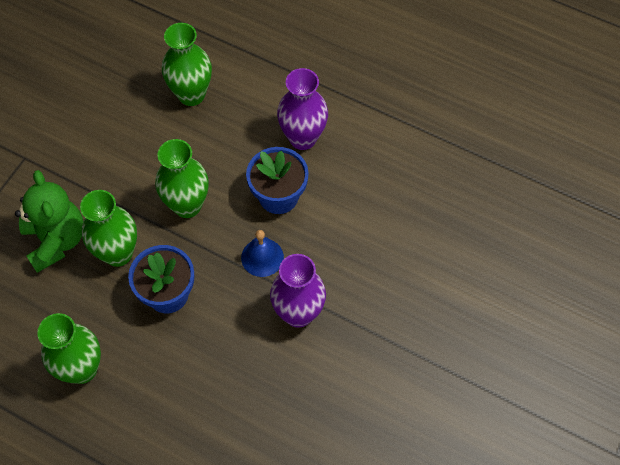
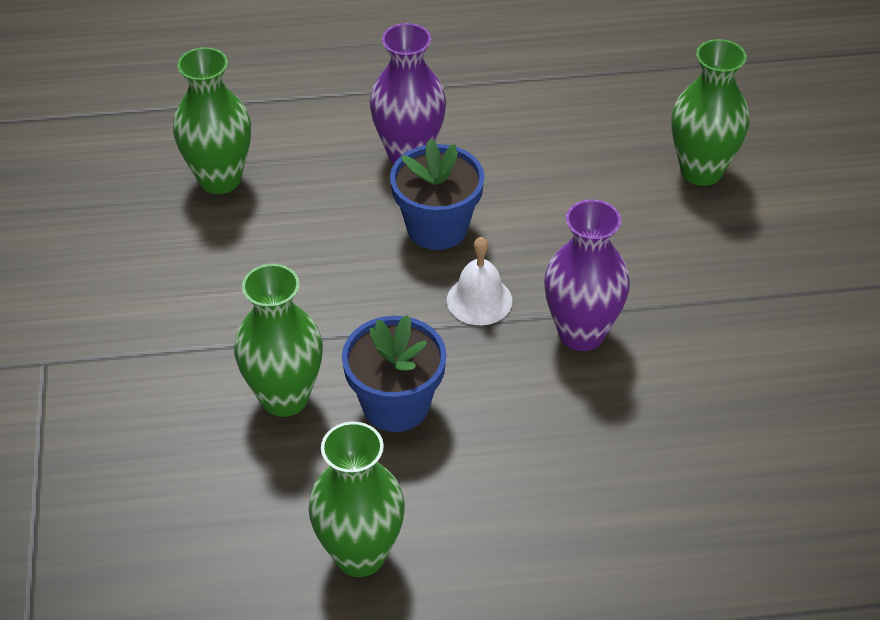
camera: 35 degrees left, 15 degrees down
(56, 240) = (182, 430): green teddy bear -> none
(187, 205) = (328, 297): green vase -> green vase (701, 171)
(262, 257) = (479, 300): blue bell -> white bell

